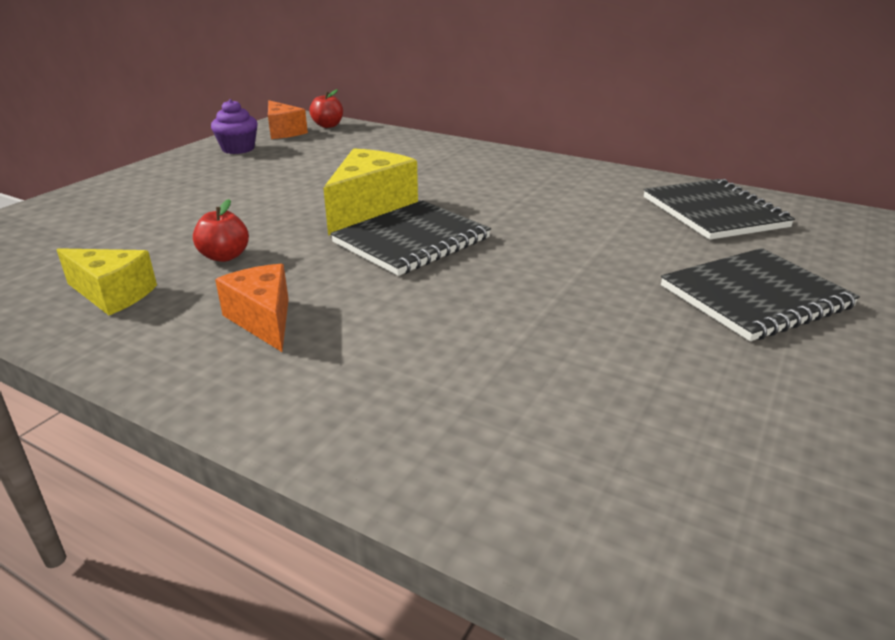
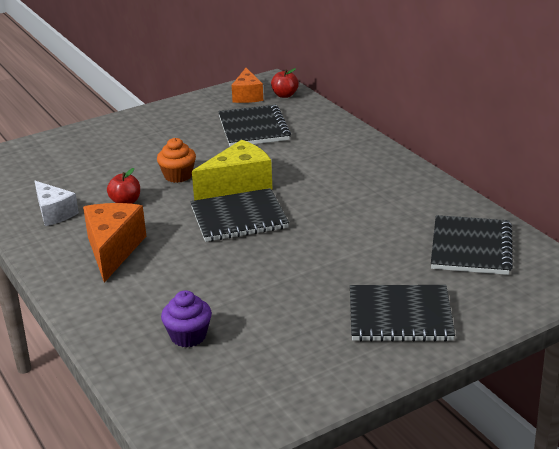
camera: 30 degrees right, 0 degrees up
(113, 294) = (54, 213): yellow cheese -> white cheese
(238, 149) = (202, 108): purple cupcake -> purple cupcake (188, 336)
(263, 320) = (113, 250): orange cheese -> orange cheese, size x1.50
(275, 214) = (178, 176): none -> orange cupcake
(324, 156) = (253, 128): none -> black notebook

